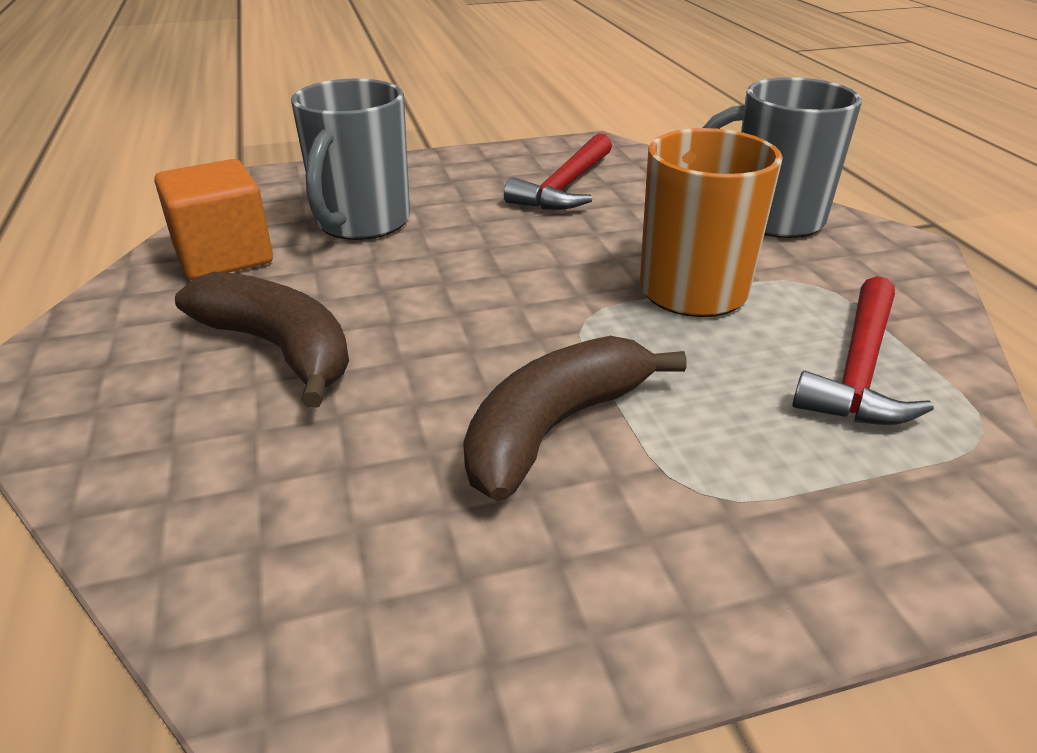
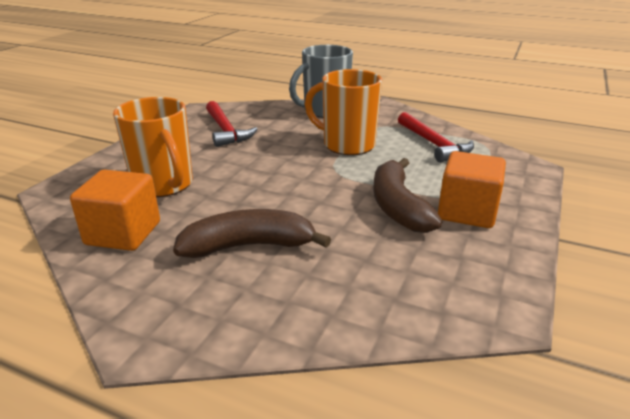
camera: 50 degrees left, 5 degrees down
(361, 223) = (164, 185): grey mug -> orange mug
(645, 520) = (467, 212): none -> orange cube

